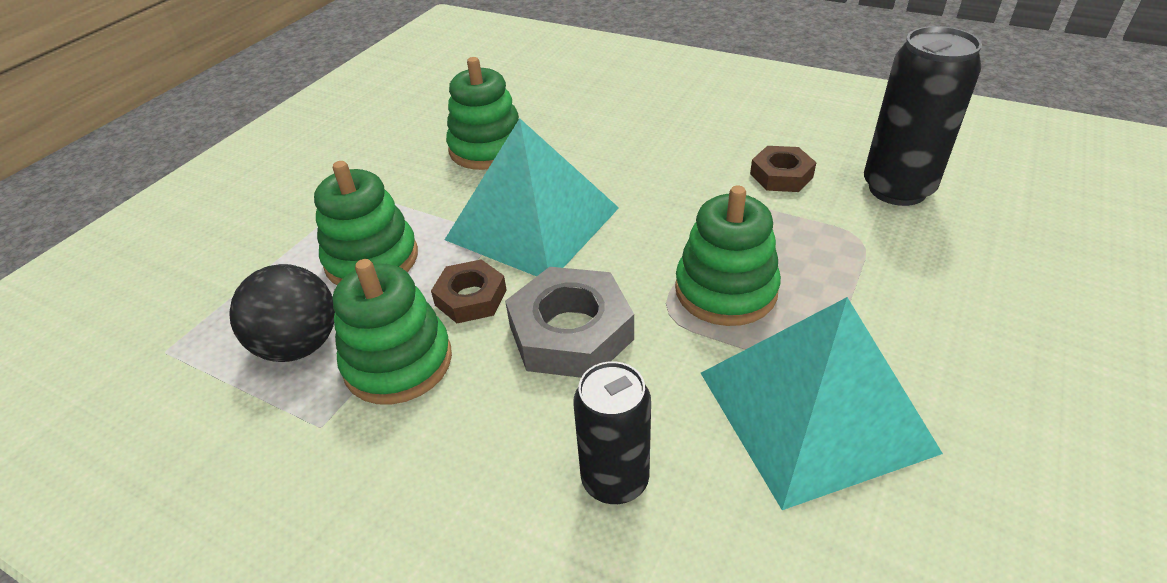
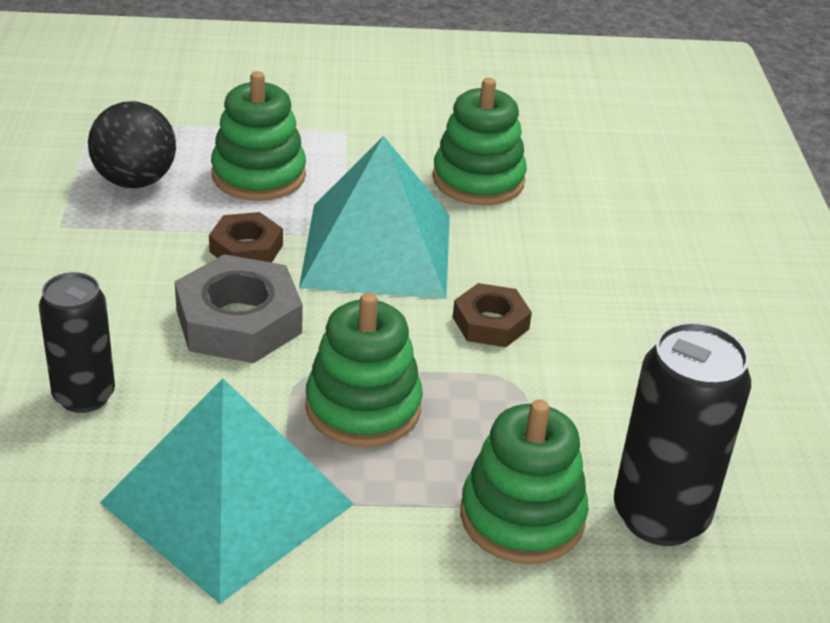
camera: 55 degrees right, 5 degrees down
(398, 362) = (146, 237): green stacking toy -> green stacking toy (522, 517)
(781, 175) = (606, 408): brown nut -> brown nut (490, 323)

